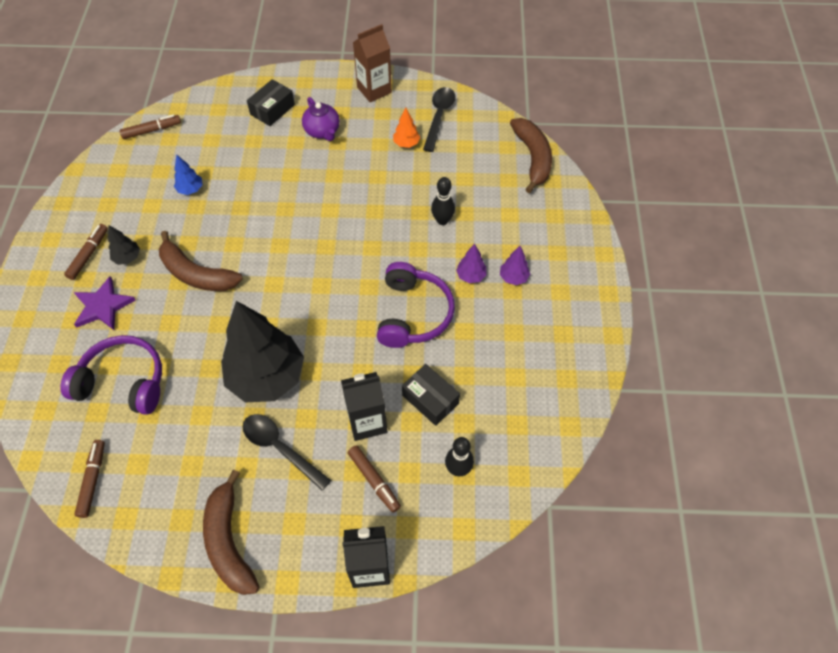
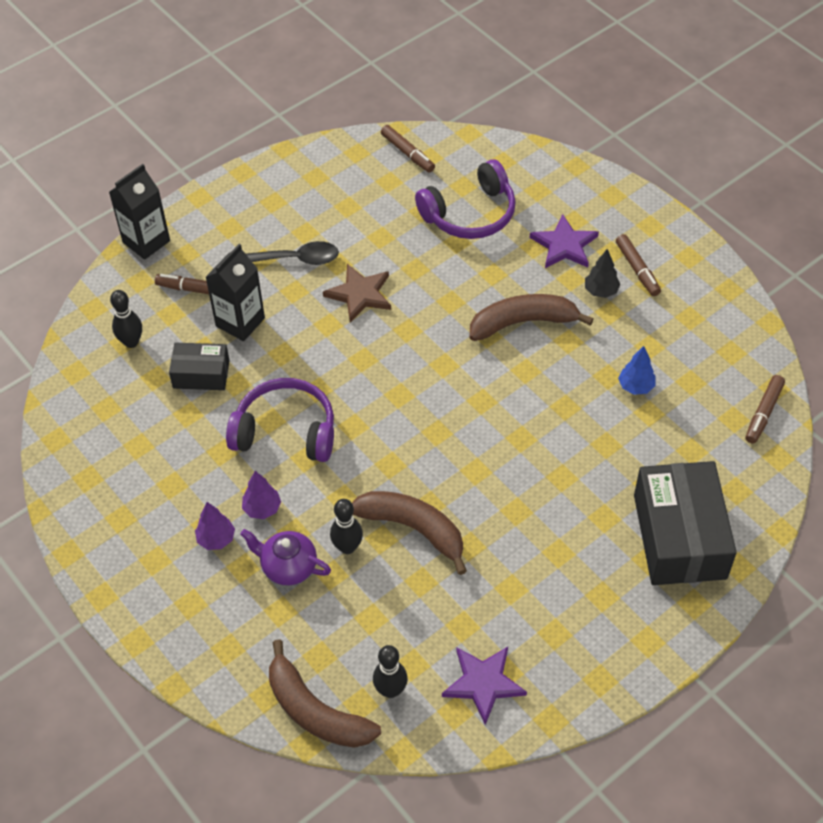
camera: 140 degrees right, 5 degrees down
(229, 541) = (266, 189): brown banana -> brown banana (413, 529)
(267, 377) = (360, 294): black tree -> brown star
(272, 110) = (679, 536): black box -> black box, size x1.85
(322, 131) = (591, 553): purple teapot -> purple teapot (288, 567)
(374, 90) = (601, 659): brown carton -> none
(406, 143) = (482, 612): orange tree -> none
(413, 313) = (285, 432): purple headphones -> purple headphones turned 135 degrees clockwise
(439, 116) = (483, 683): black spoon -> purple star
(486, 142) = (390, 690): none -> black bowling pin

